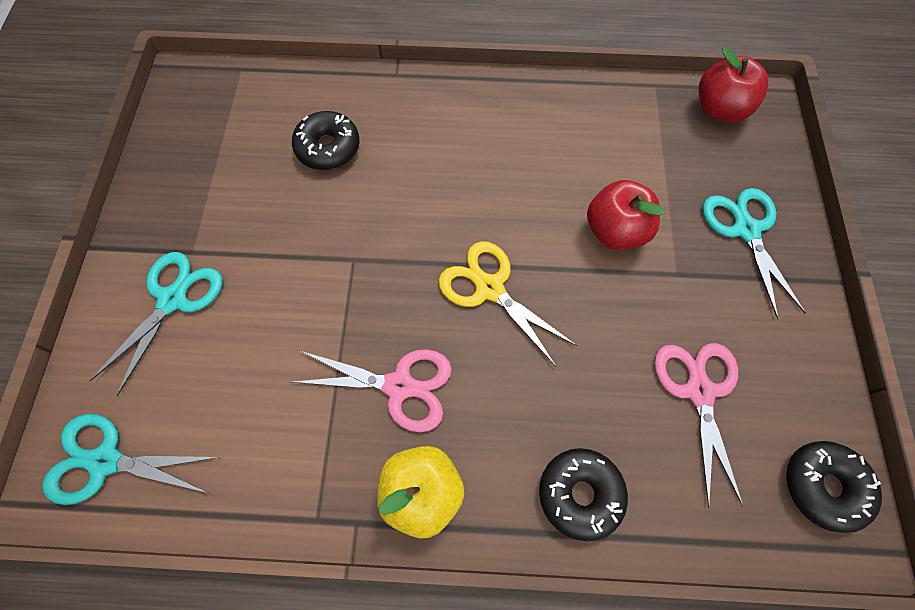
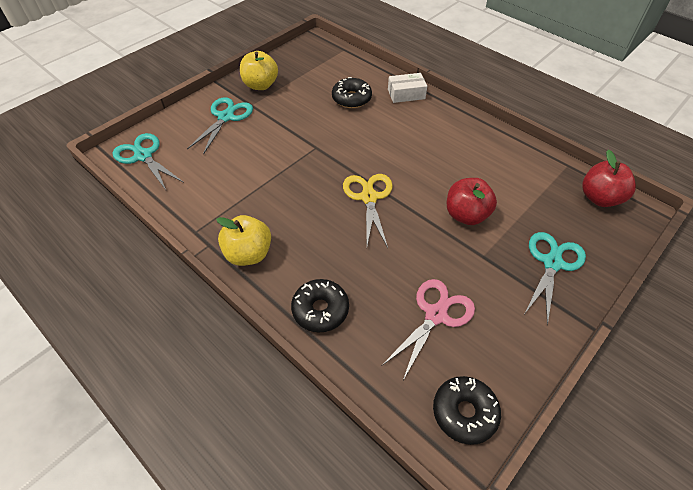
camera: 40 degrees right, 15 degrees down
(173, 208) = (260, 85): none -> yellow apple
(173, 299) = (226, 117): turquoise scissors -> turquoise scissors turned 45 degrees counterclockwise
(392, 95) = (406, 94): none -> white box
(399, 386) = (283, 207): pink scissors -> none

